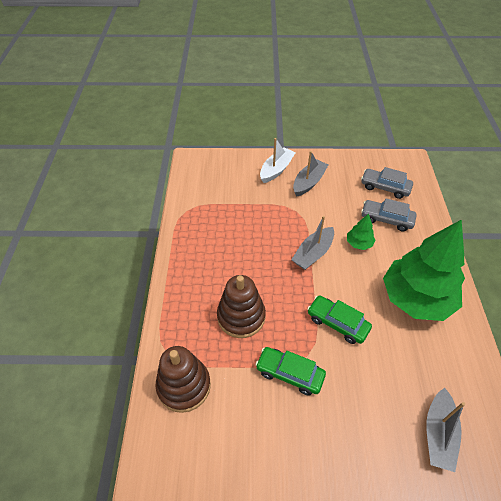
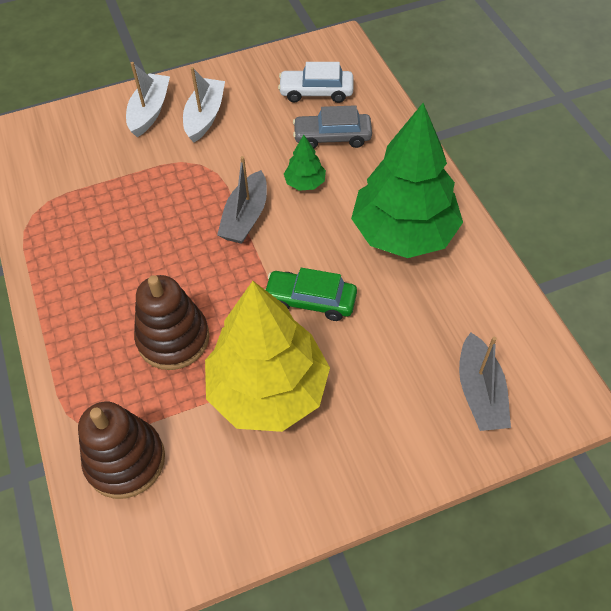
camera: 20 degrees left, 5 degrees up
(290, 374) = (268, 389): green car -> yellow tree
(309, 182) = (205, 116): grey boat -> white boat
(385, 187) = (316, 92): grey car -> white car

